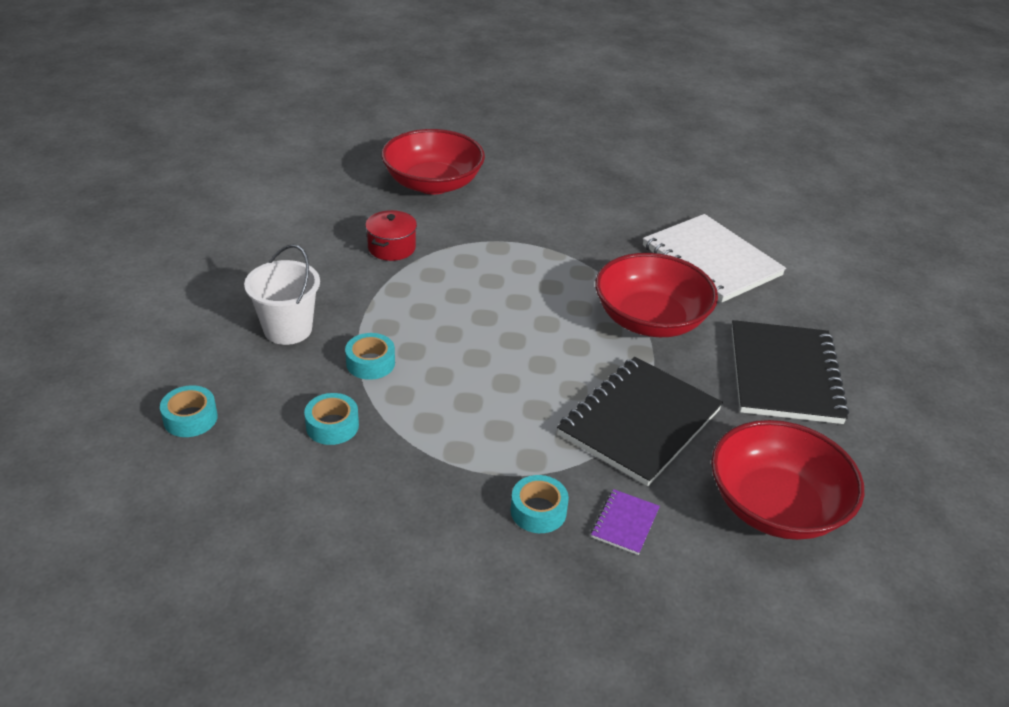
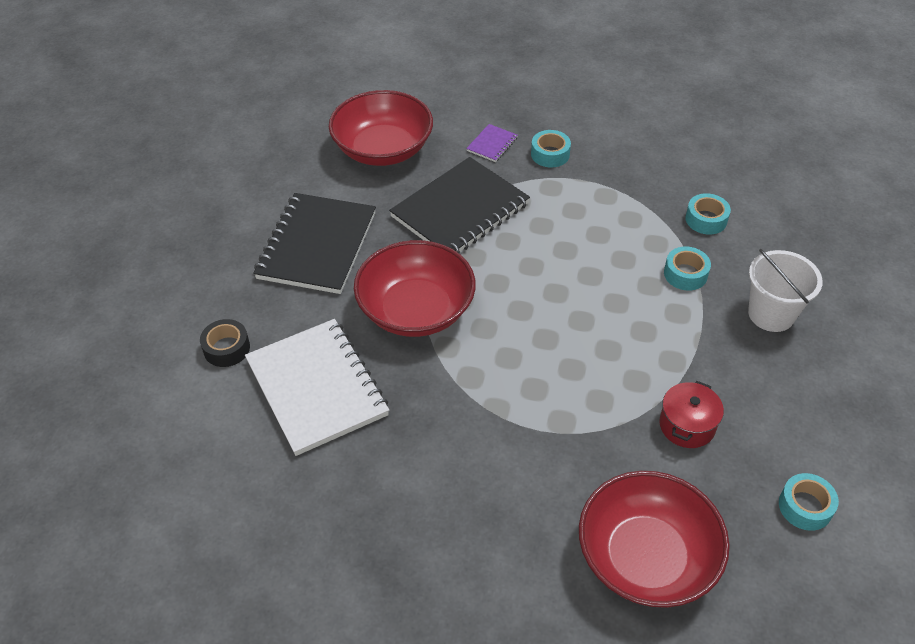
camera: 170 degrees left, 10 degrees up
(190, 418) = (821, 231): turquoise tape -> turquoise tape (805, 506)
(808, 284) = (226, 348): none -> black tape

